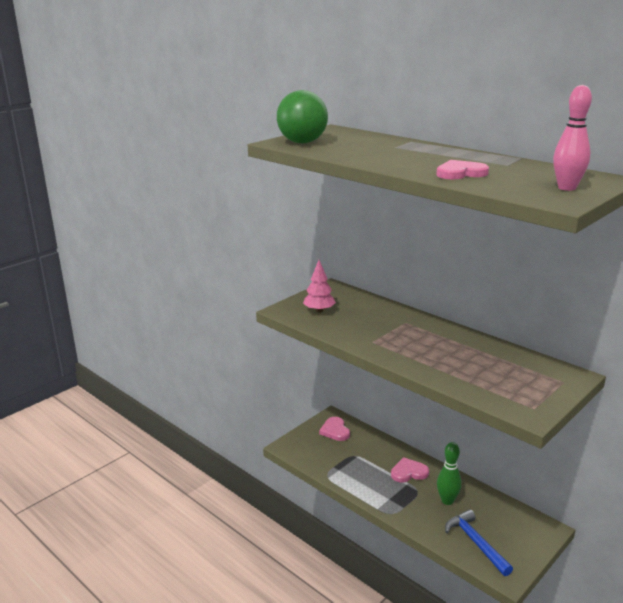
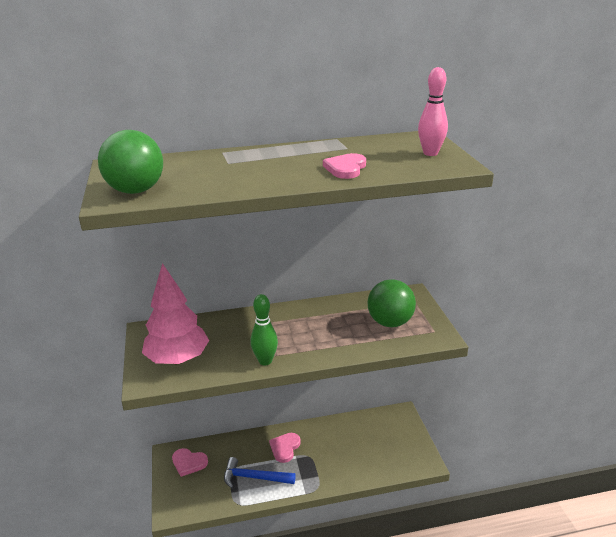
camera: 55 degrees left, 5 degrees up
(319, 310) = (177, 359): pink tree -> pink tree, size x1.79
(447, 500) = (334, 446): green bowling pin -> green bowling pin (265, 361)
(476, 543) = (385, 458): blue hammer -> blue hammer (254, 478)
(506, 379) = (390, 322): none -> green ball

